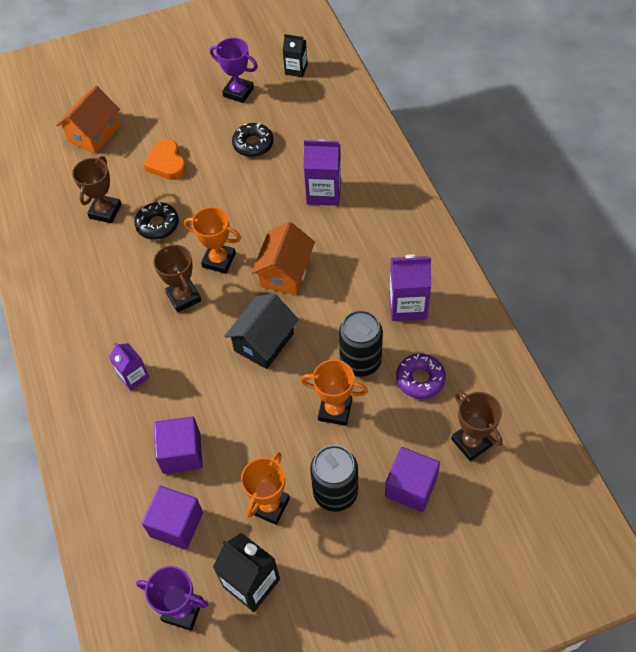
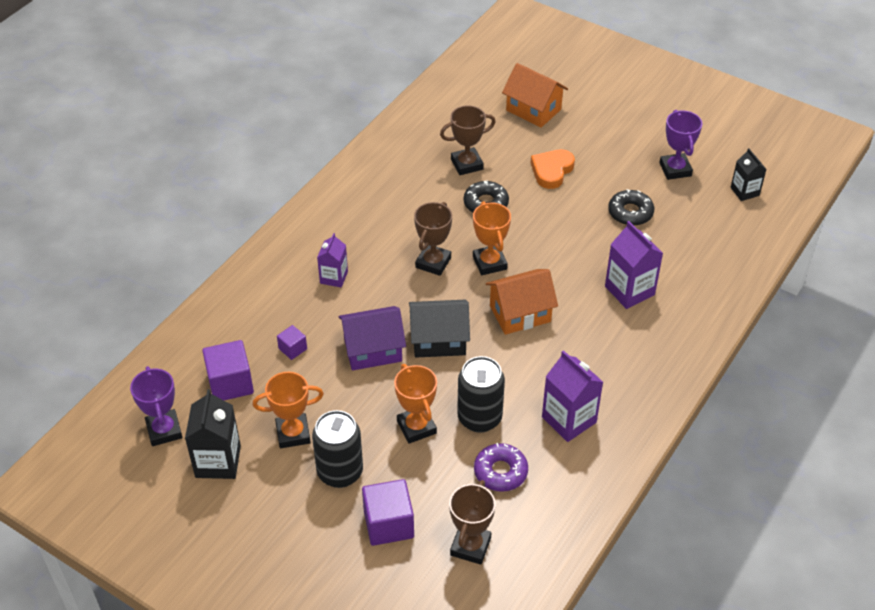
camera: 50 degrees right, 10 degrees down
(94, 134) = (533, 110): orange house -> orange house turned 45 degrees clockwise
(181, 453) = (293, 349): purple cube -> purple cube, size x0.53
(234, 394) = (373, 350): none -> purple house

